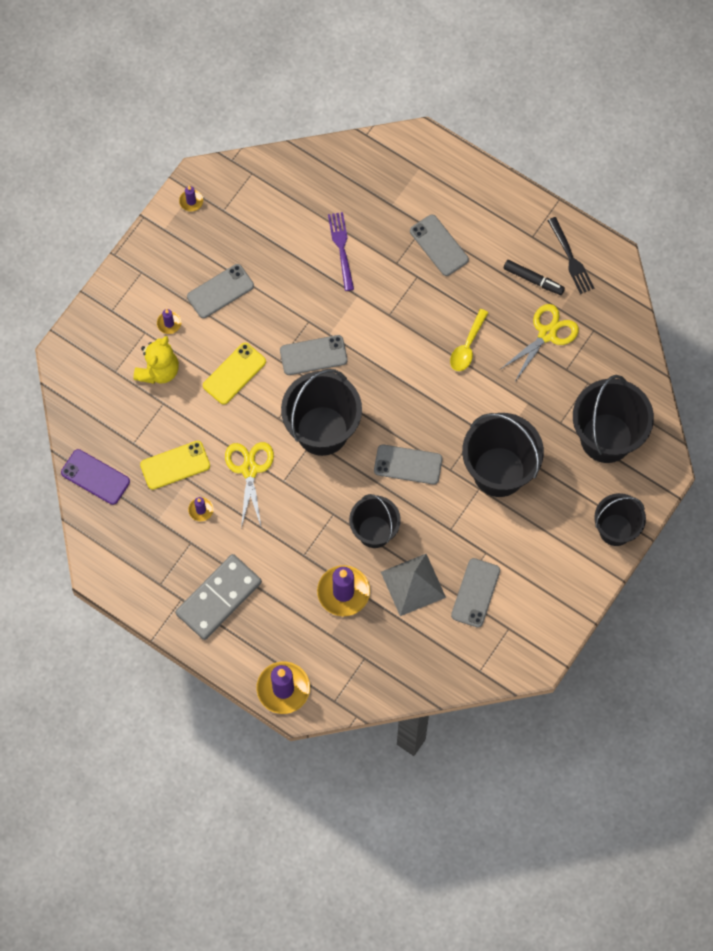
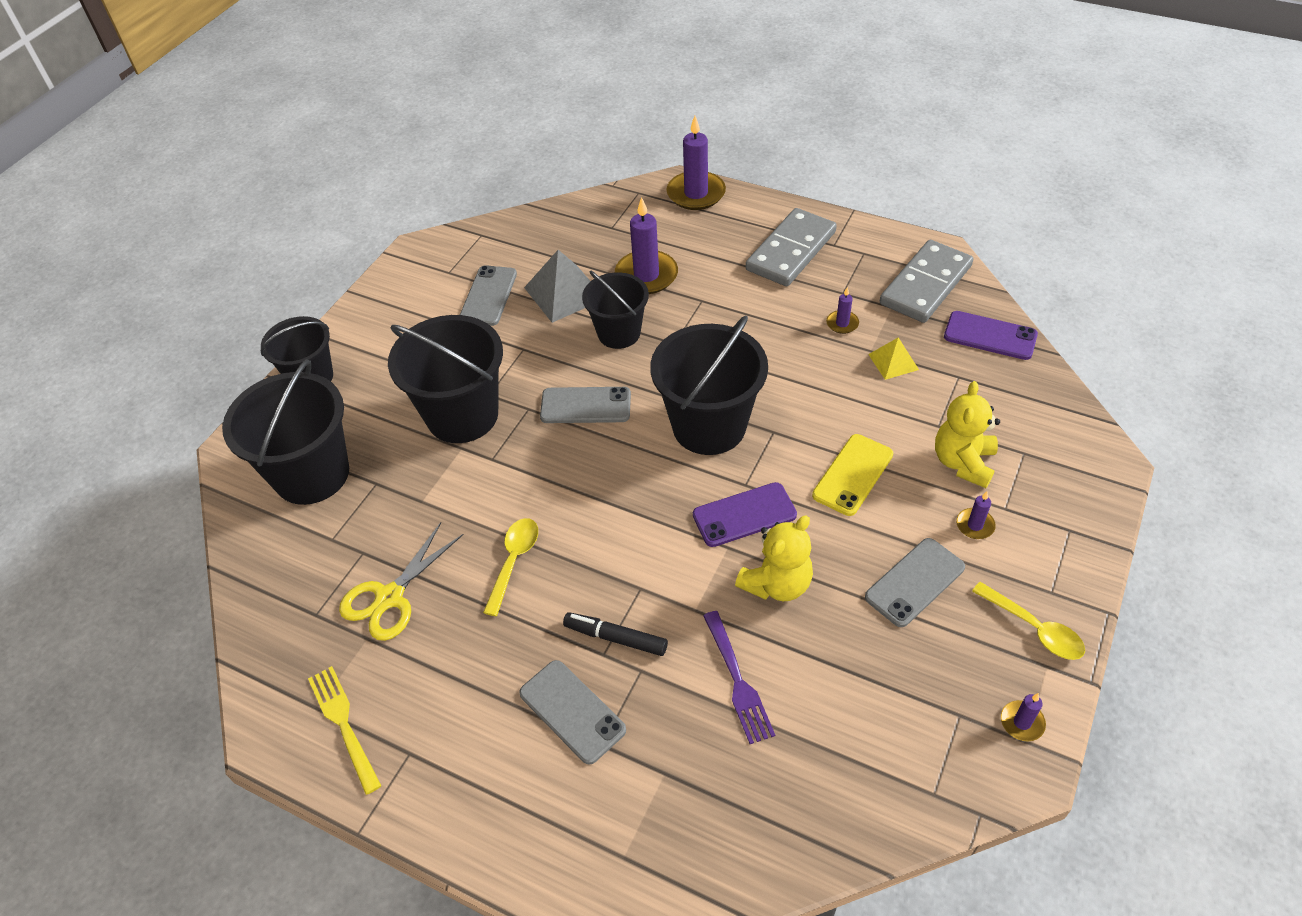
camera: 175 degrees right, 20 degrees down
(123, 538) = (925, 285): none -> grey domino
(161, 252) = (1034, 628): none -> yellow spoon
(175, 465) = (893, 362): yellow phone -> yellow pyramid
(249, 469) = (794, 371): yellow scissors -> none
(304, 304) = (776, 584): none -> yellow teddy bear
(313, 355) = (744, 515): grey phone -> purple phone
(533, 279) = (410, 678): black marker -> black marker (616, 638)
(570, 258) = (344, 724): black fork -> yellow fork

